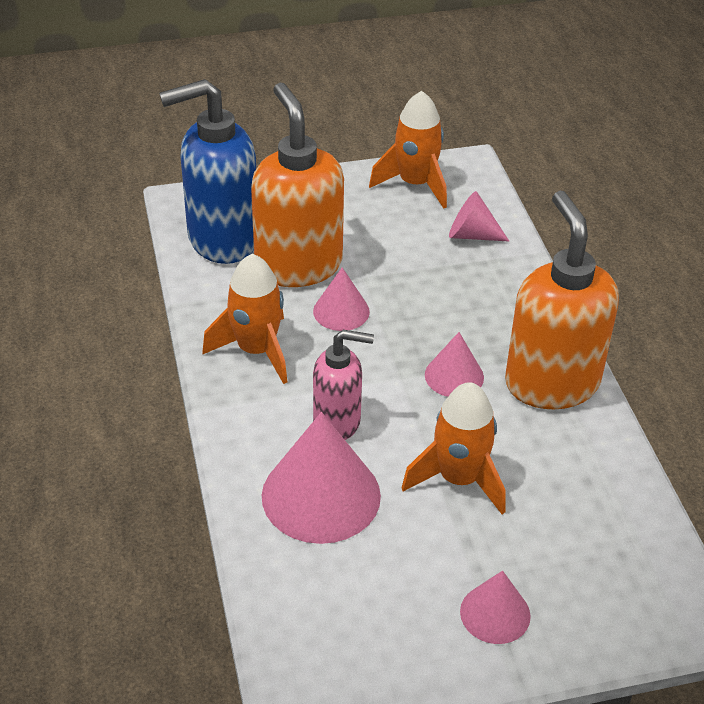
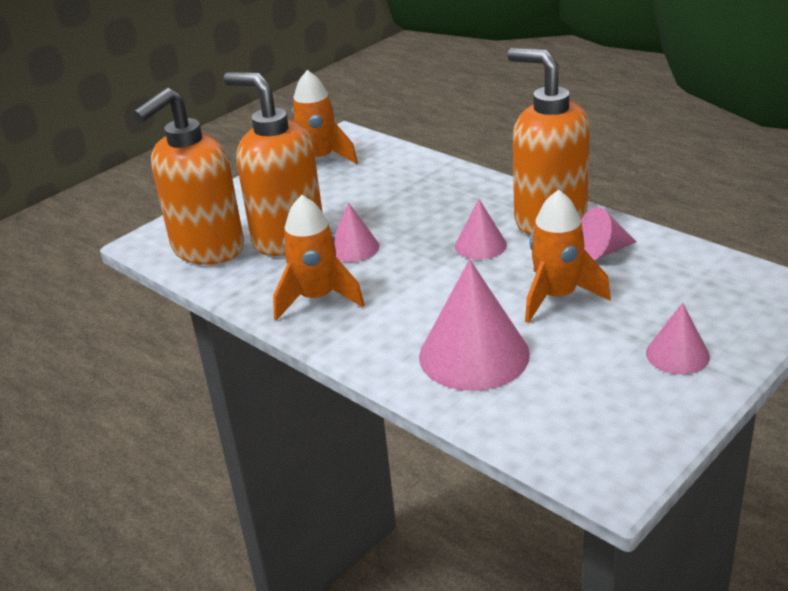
camera: 30 degrees left, 10 degrees down
(222, 239) = (207, 249): blue soap dispenser -> orange soap dispenser
(337, 422) = (431, 308): pink soap dispenser -> none
(471, 235) = (394, 169): pink cone -> pink cone (602, 251)

